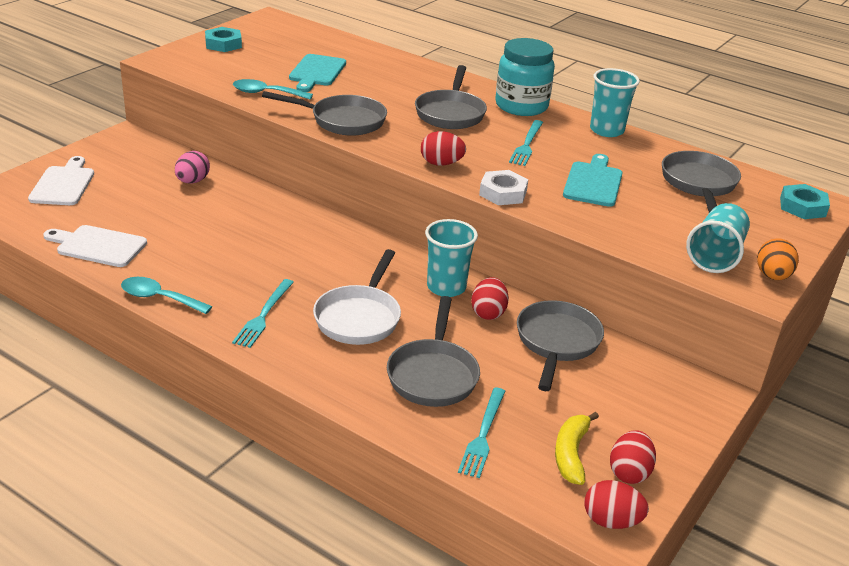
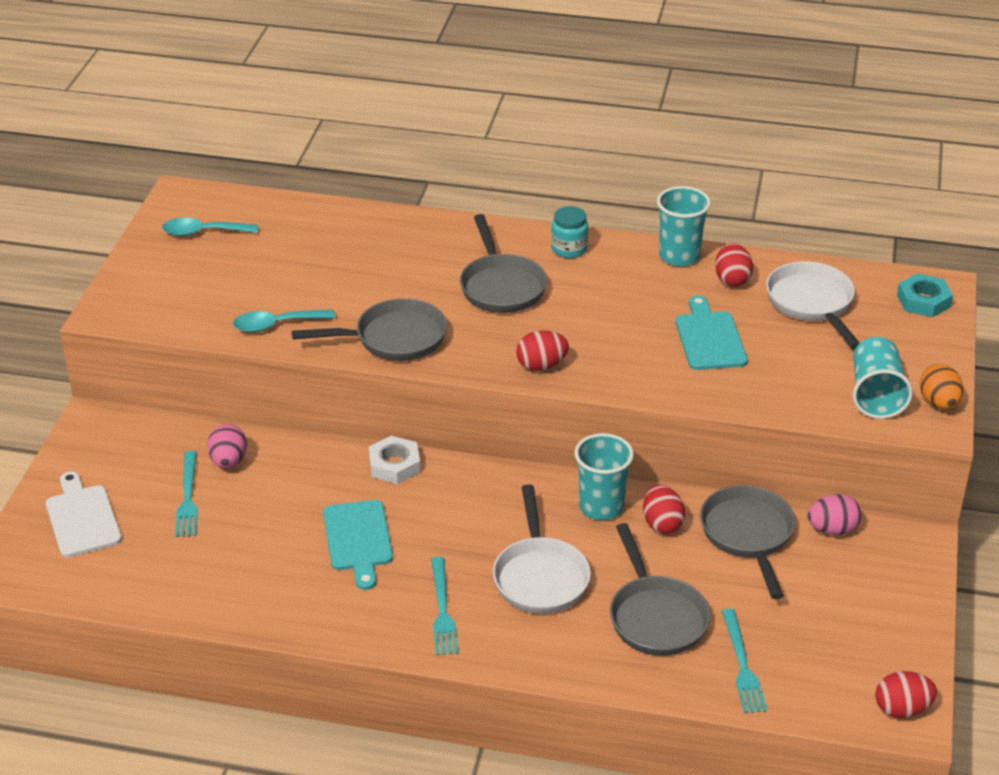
camera: 20 degrees left, 5 degrees up
(98, 246) = (196, 588): white cutting board -> none
(159, 298) = (318, 629): turquoise spoon -> turquoise spoon (203, 232)
(223, 44) = (162, 260): turquoise nut -> none
(316, 72) = (307, 271): turquoise cutting board -> turquoise cutting board (358, 539)
(503, 193) = (630, 385): white nut -> white nut (394, 465)
(521, 106) = (569, 249): turquoise jar -> turquoise jar, size x0.55
(527, 144) = (611, 306): turquoise fork -> turquoise fork (188, 497)
(571, 454) = (831, 655): yellow banana -> none
(629, 472) = (891, 654): red egg -> red egg (732, 279)
(636, 361) = (832, 529): none -> pink egg
(699, 184) = (812, 304): grey pan -> white pan

